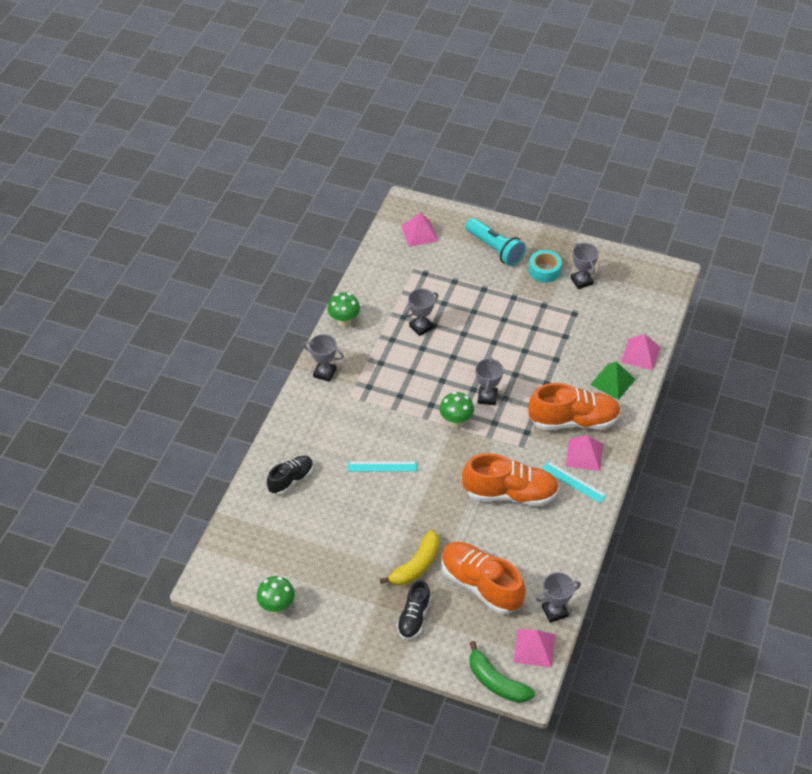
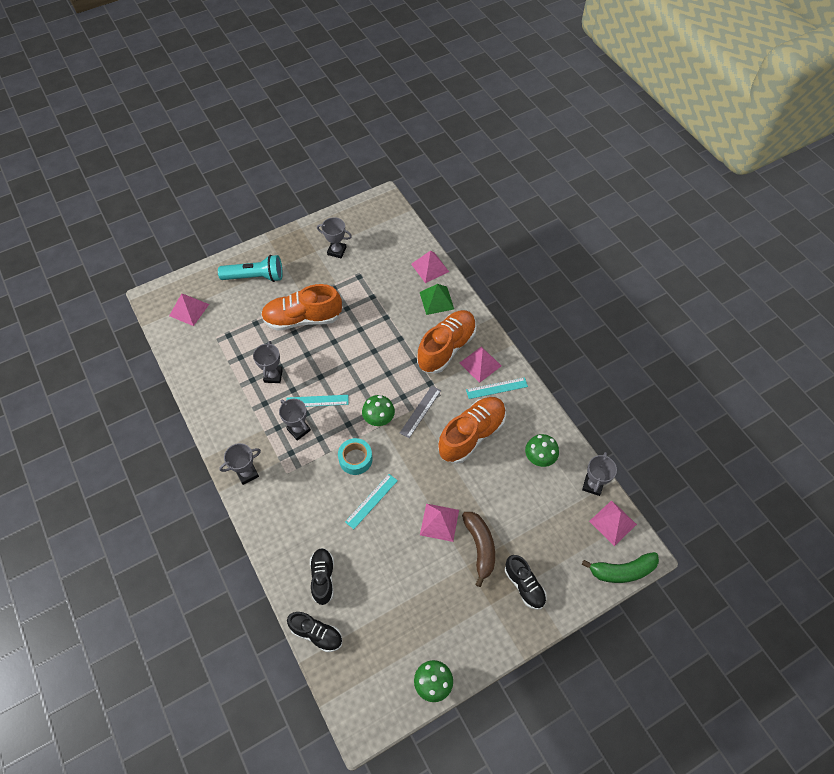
camera: 50 degrees left, 10 degrees up
(246, 506) = (316, 633): none -> black shoe
(344, 322) = (214, 422): green mushroom -> green mushroom (539, 459)
(410, 523) = (439, 522): none -> pink pyramid
(416, 565) = (480, 547): yellow banana -> brown banana
(429, 370) = (317, 401): none -> turquoise ruler
(481, 585) = (533, 516): orange shoe -> orange shoe (303, 318)
(487, 397) = (377, 383): grey trophy -> grey trophy (298, 429)
(493, 444) = (420, 411): none -> grey ruler
(544, 270) = (305, 264): turquoise tape -> turquoise tape (355, 459)

